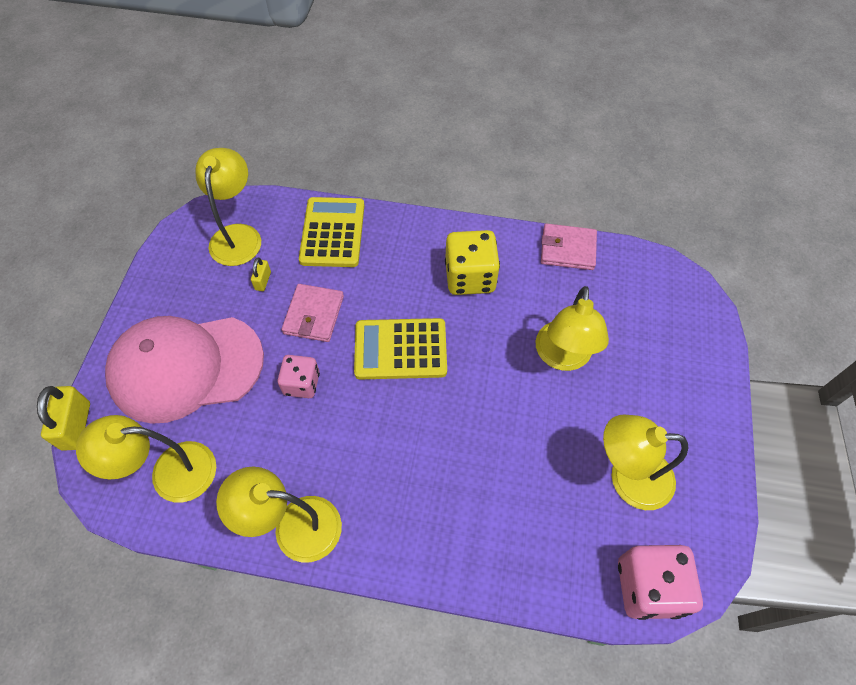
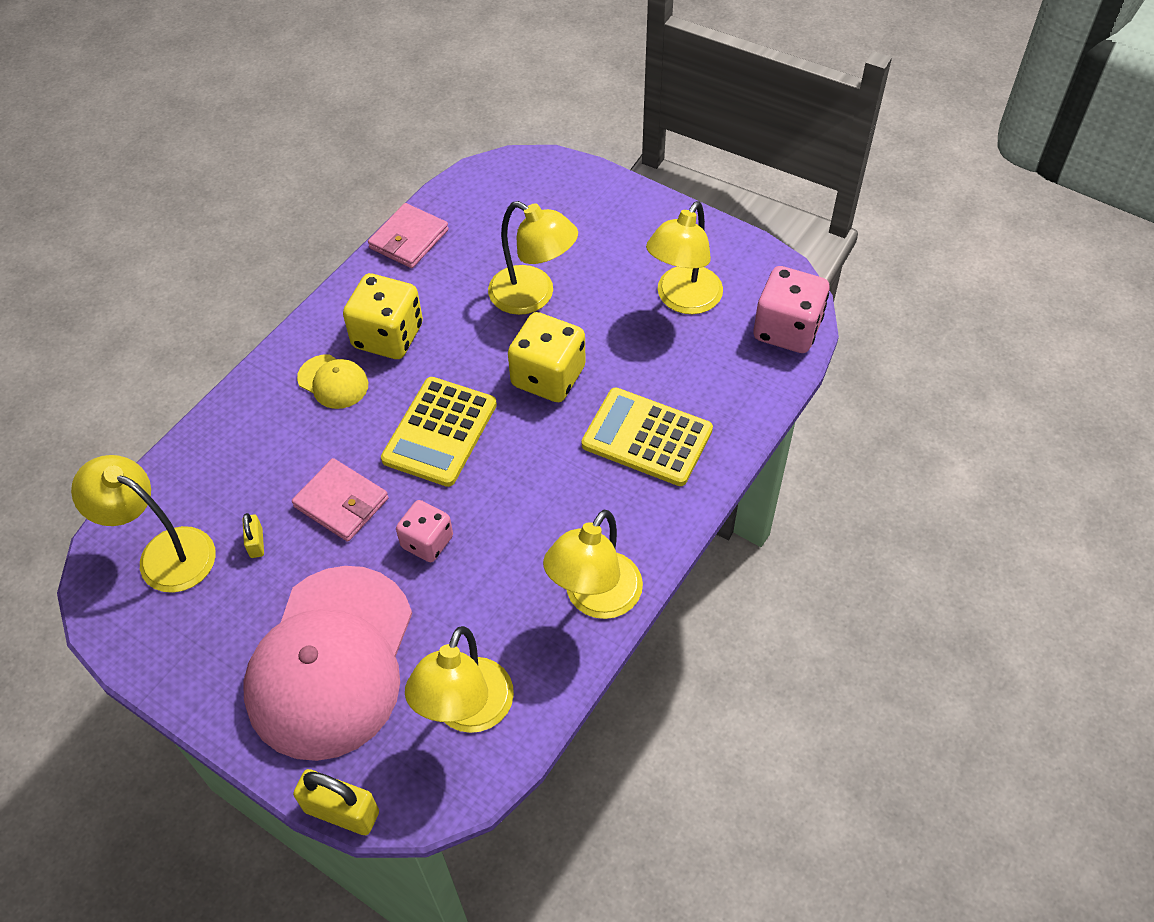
camera: 65 degrees left, 5 degrees down
(263, 281) = (256, 543): yellow padlock -> yellow padlock turned 45 degrees clockwise
(332, 232) = (234, 447): yellow calculator -> yellow calculator (647, 437)
(412, 263) = (333, 382): none -> yellow cap
(489, 402) = (548, 376): none -> yellow dice

